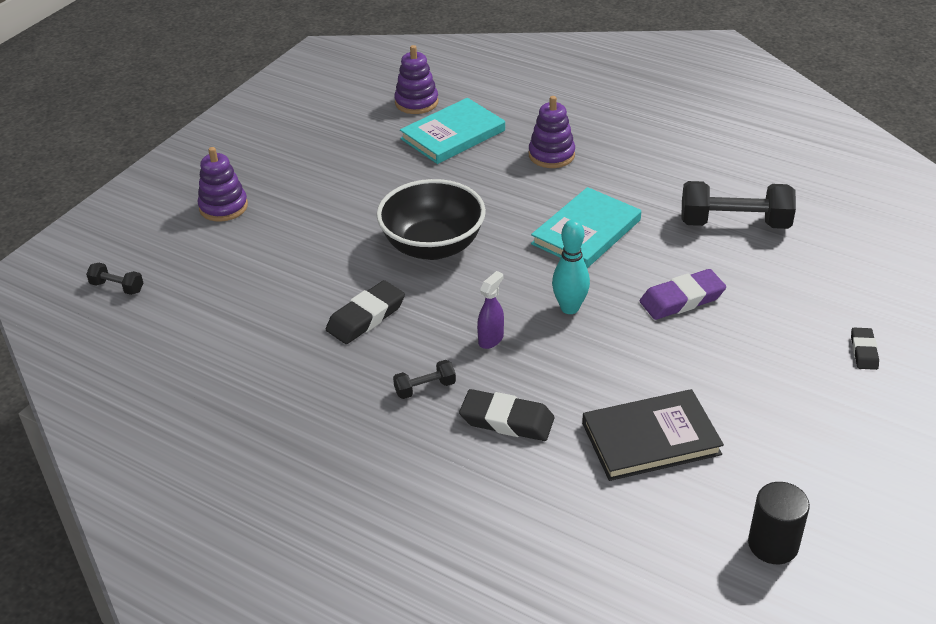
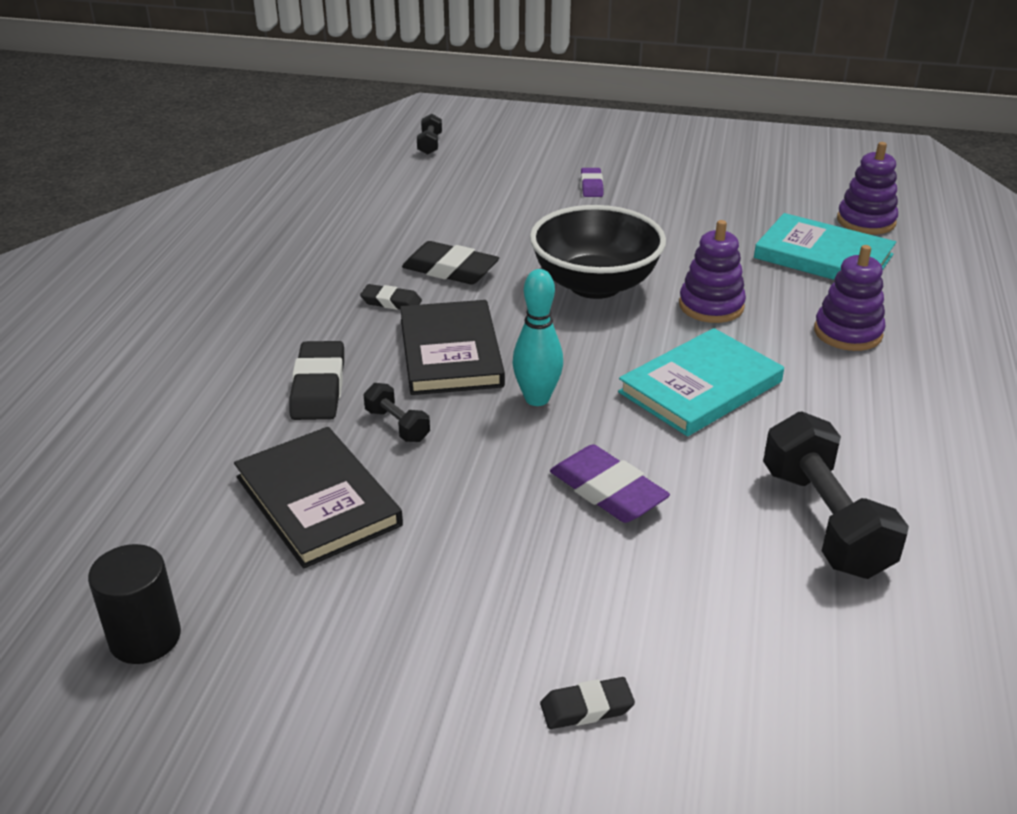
camera: 70 degrees right, 5 degrees down
(223, 207) = (578, 161): purple stacking toy -> purple stacking toy (711, 306)
(274, 210) = (591, 186): none -> purple eraser
(399, 360) = (391, 302): none -> black eraser
(425, 388) = (352, 326): black dumbbell -> black dumbbell (397, 425)
(491, 339) = (451, 352): purple spray bottle -> black book
(586, 232) = (700, 387): turquoise book -> turquoise book turned 60 degrees counterclockwise

